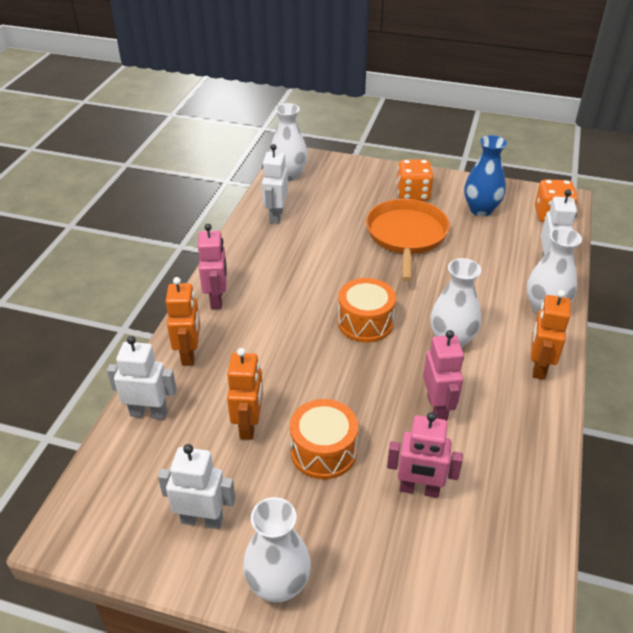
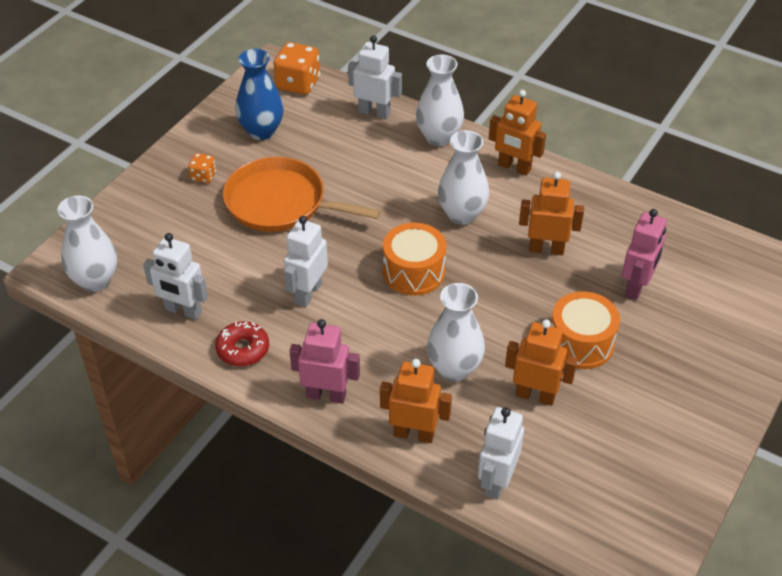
camera: 75 degrees left, 5 degrees up
(202, 520) = (644, 450): white robot -> white robot (308, 293)
(249, 250) = (243, 349): none -> red donut
(278, 585) = (719, 403): white vase -> white vase (454, 369)
(413, 194) = (203, 176): orange dice -> orange dice, size x0.54
(437, 407) = (546, 249): pink robot -> orange robot

